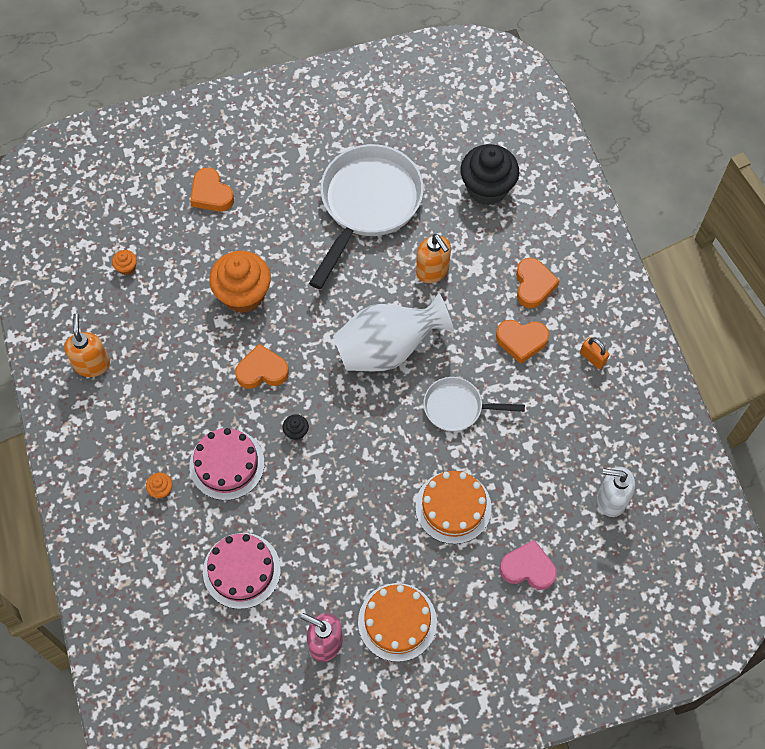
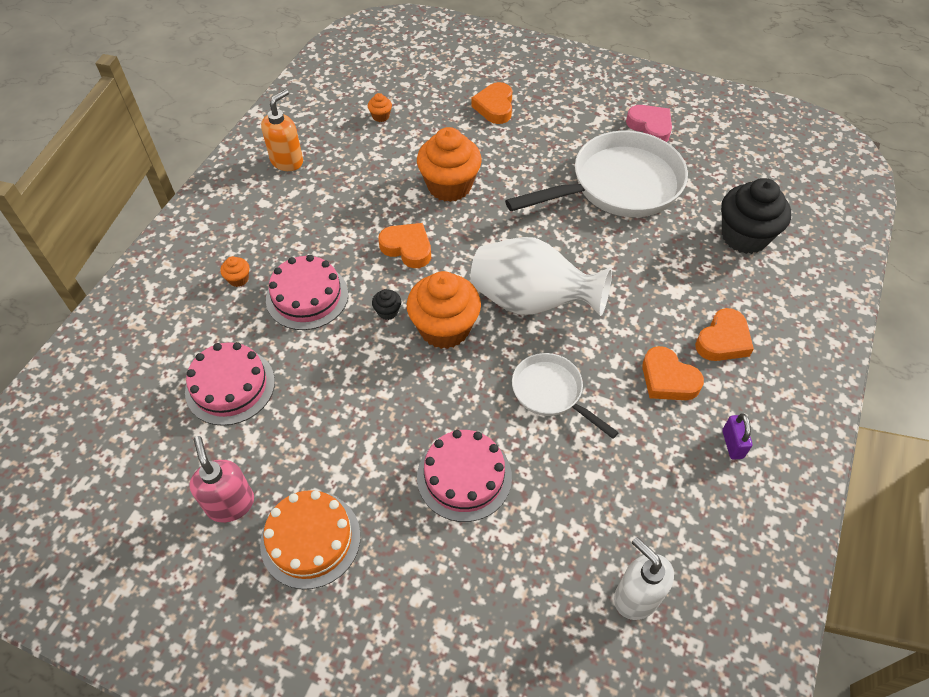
camera: 40 degrees right, 10 degrees down
(347, 414) = (444, 328): none -> orange cupcake
(432, 271) = (631, 268): orange soap dispenser -> none
(453, 507) = (464, 476): orange cake -> pink cake
(528, 568) = (484, 594): pink heart -> pink heart (650, 127)
(592, 358) = (732, 444): orange padlock -> purple padlock

